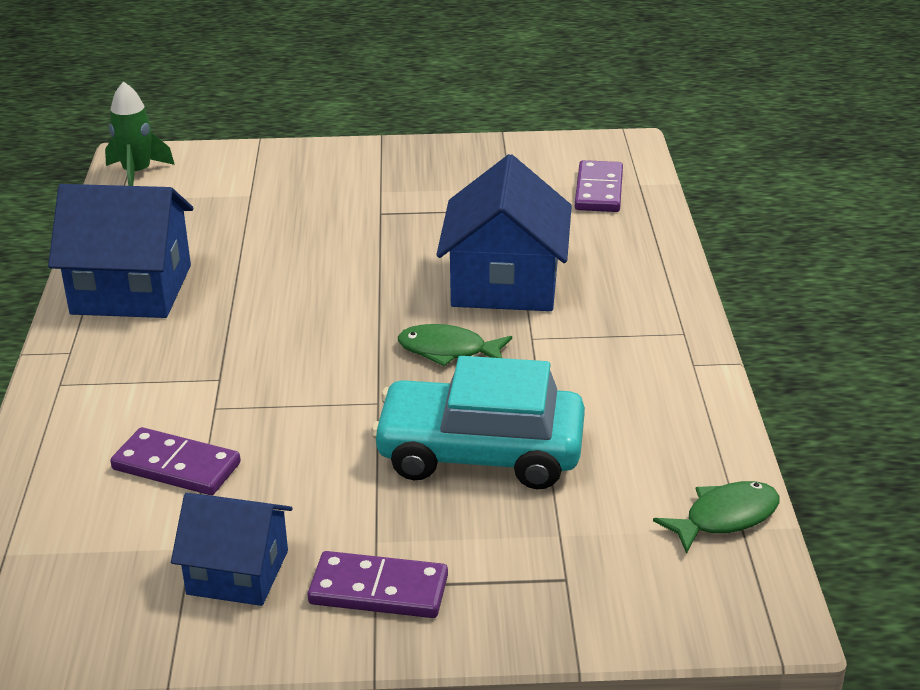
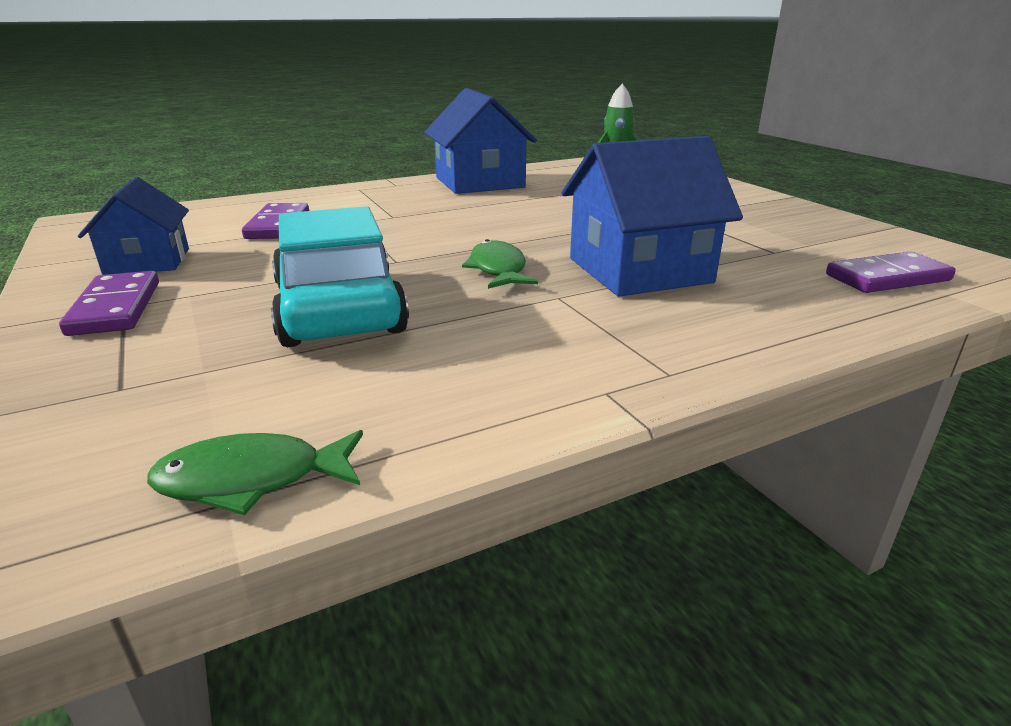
camera: 65 degrees right, 5 degrees down
(725, 517) = (252, 479): green fish -> green fish turned 135 degrees clockwise

